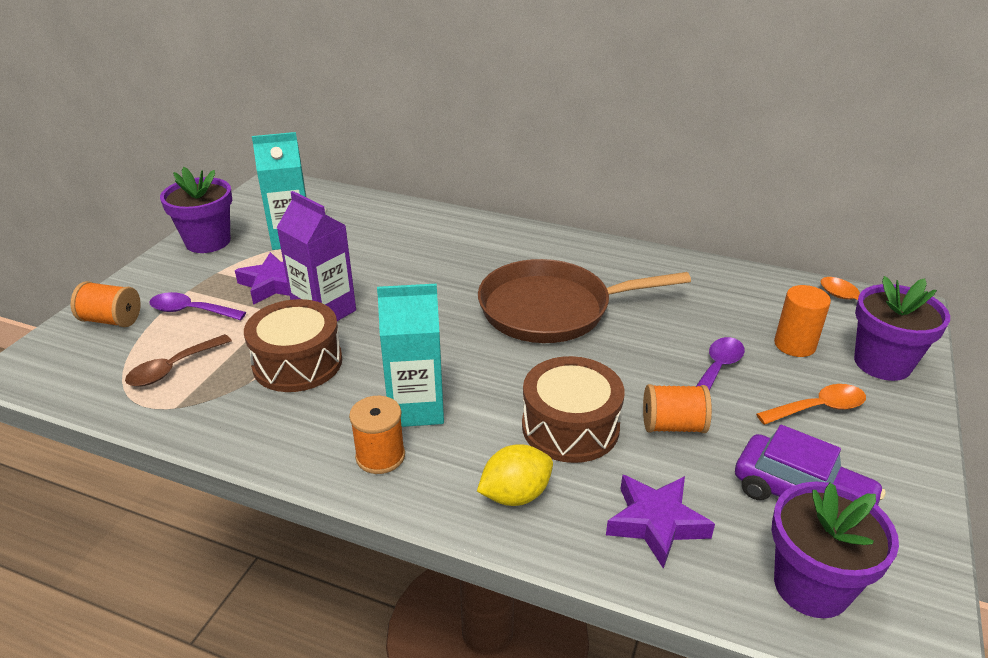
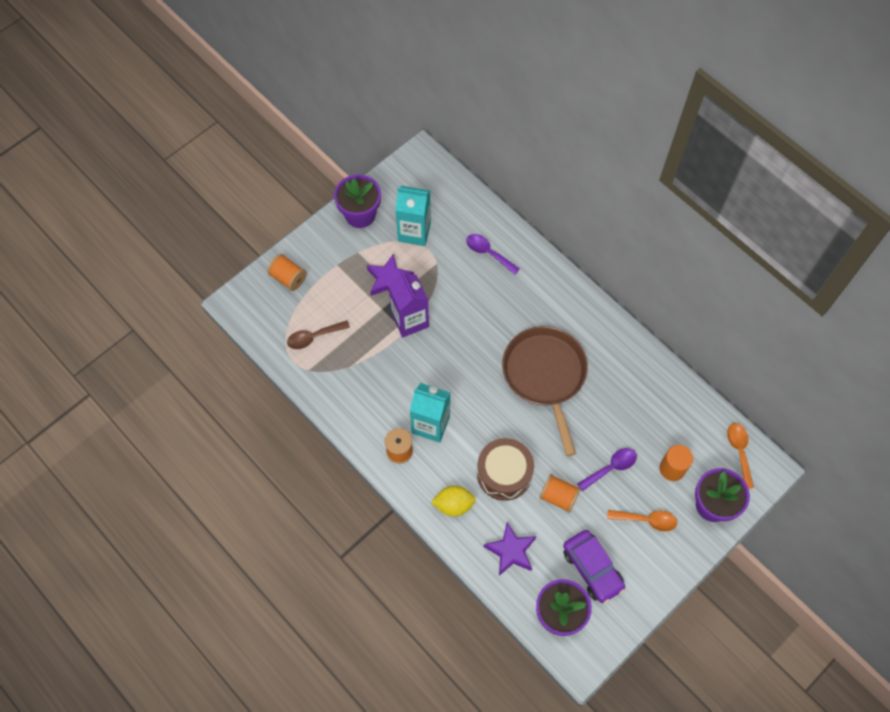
camera: 25 degrees right, 30 degrees up
(191, 311) = (334, 287): purple spoon -> purple spoon (488, 253)
(297, 363) = (380, 361): brown drum -> none
(551, 309) = (545, 375): brown pan -> brown pan turned 60 degrees clockwise

